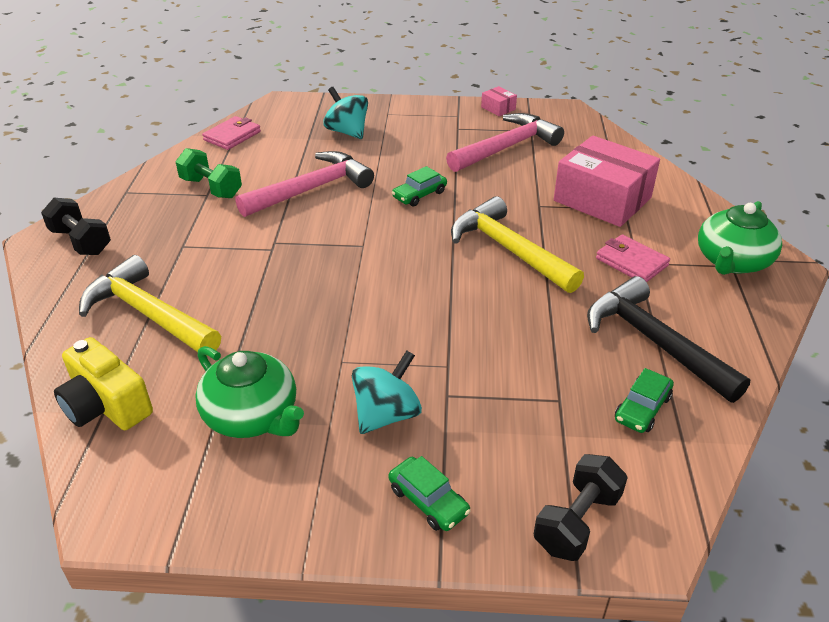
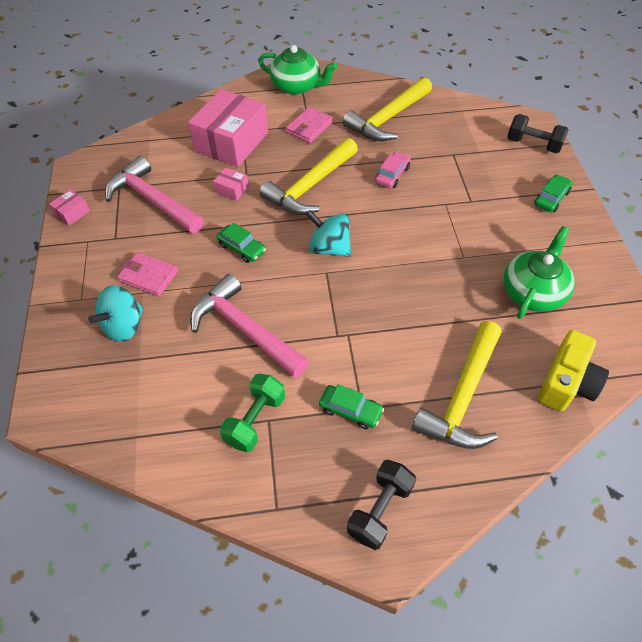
camera: 100 degrees left, 15 degrees up
(232, 136) = (136, 439): pink wallet -> pink wallet (149, 276)
(386, 414) = (499, 225): turquoise spinning top -> turquoise spinning top (329, 248)
(514, 194) = (232, 189): none -> pink box
(519, 324) = (392, 175): none -> pink car
(642, 408) = (445, 123): green car -> green car (350, 410)
(654, 342) = (388, 118): black hammer -> yellow hammer

